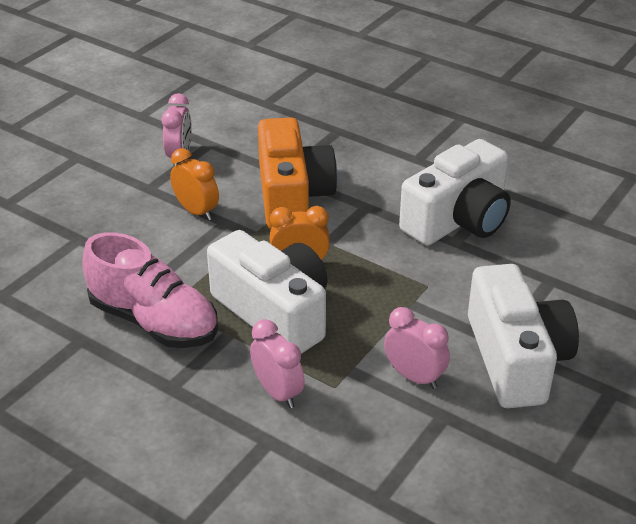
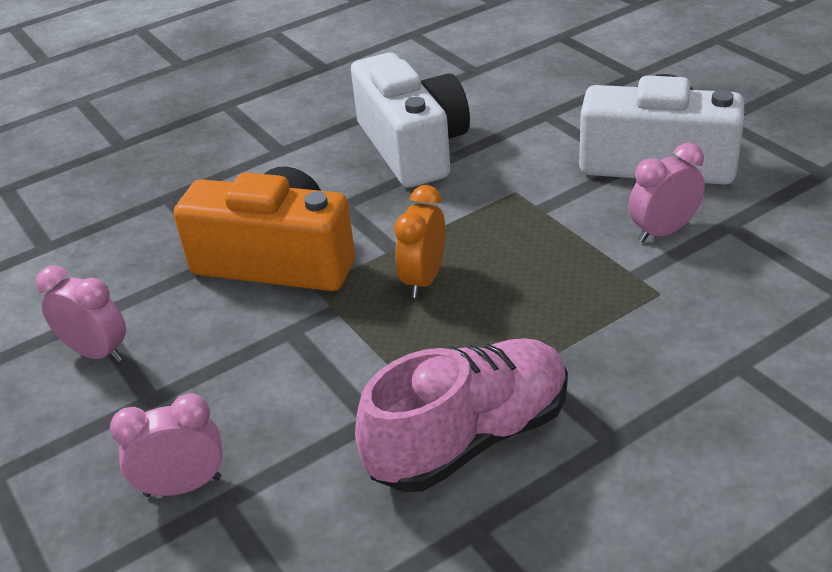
camera: 65 degrees left, 0 degrees up
(196, 211) = (246, 355): orange clock -> none
(274, 312) = (506, 318): white camera -> none
(278, 392) = (656, 341): pink clock -> pink clock (183, 486)

